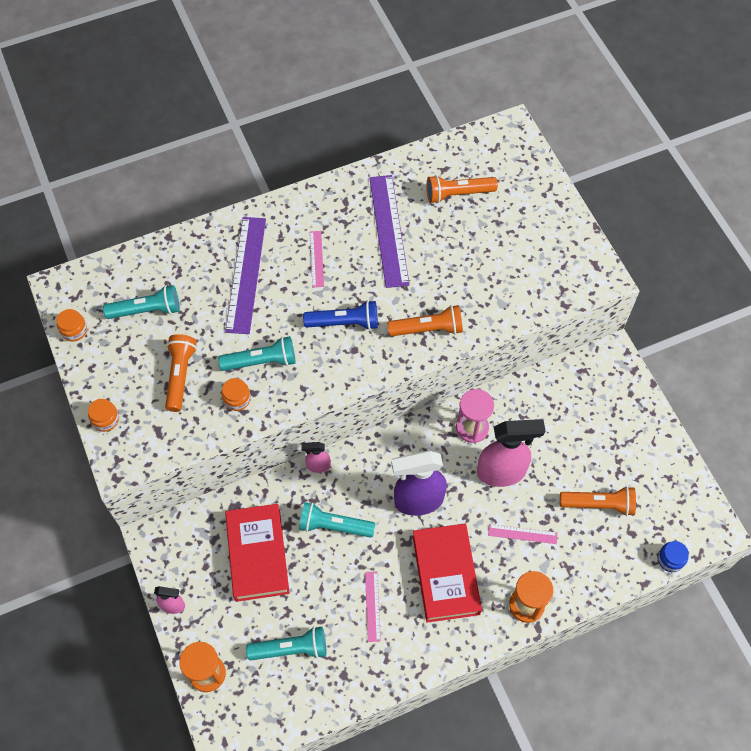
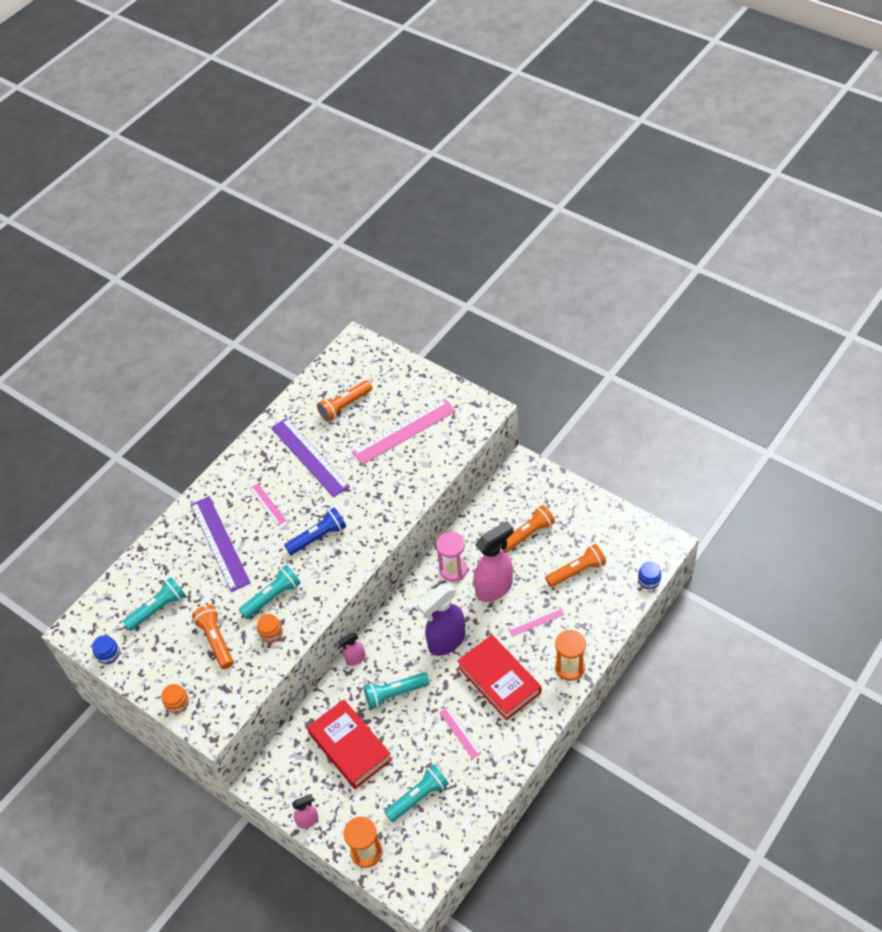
camera: 25 degrees left, 10 degrees down
(74, 330) = (108, 654): orange jar -> blue jar
(428, 329) = (383, 509): orange flashlight -> orange flashlight (528, 534)
(501, 255) = (404, 431): none -> pink ruler

